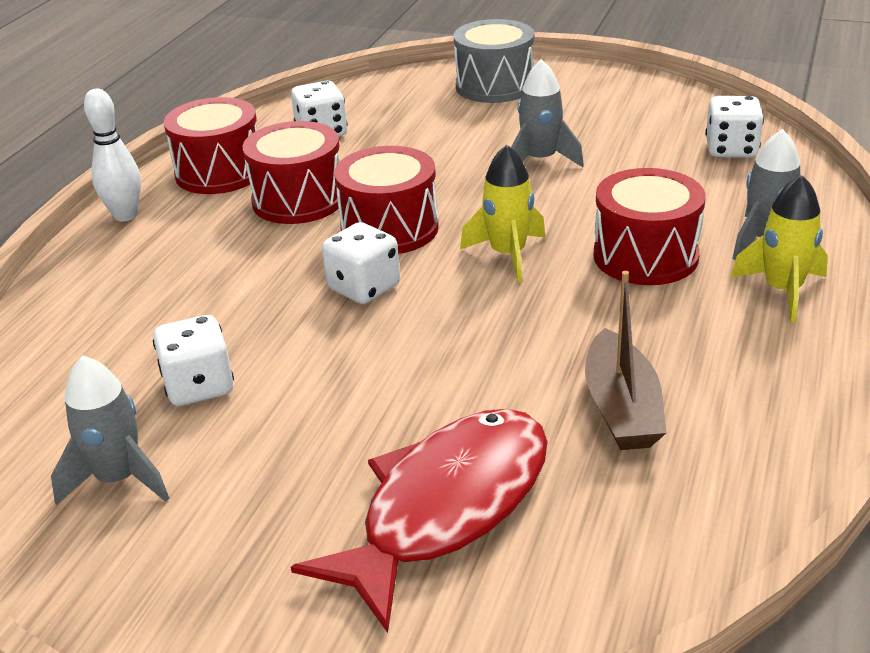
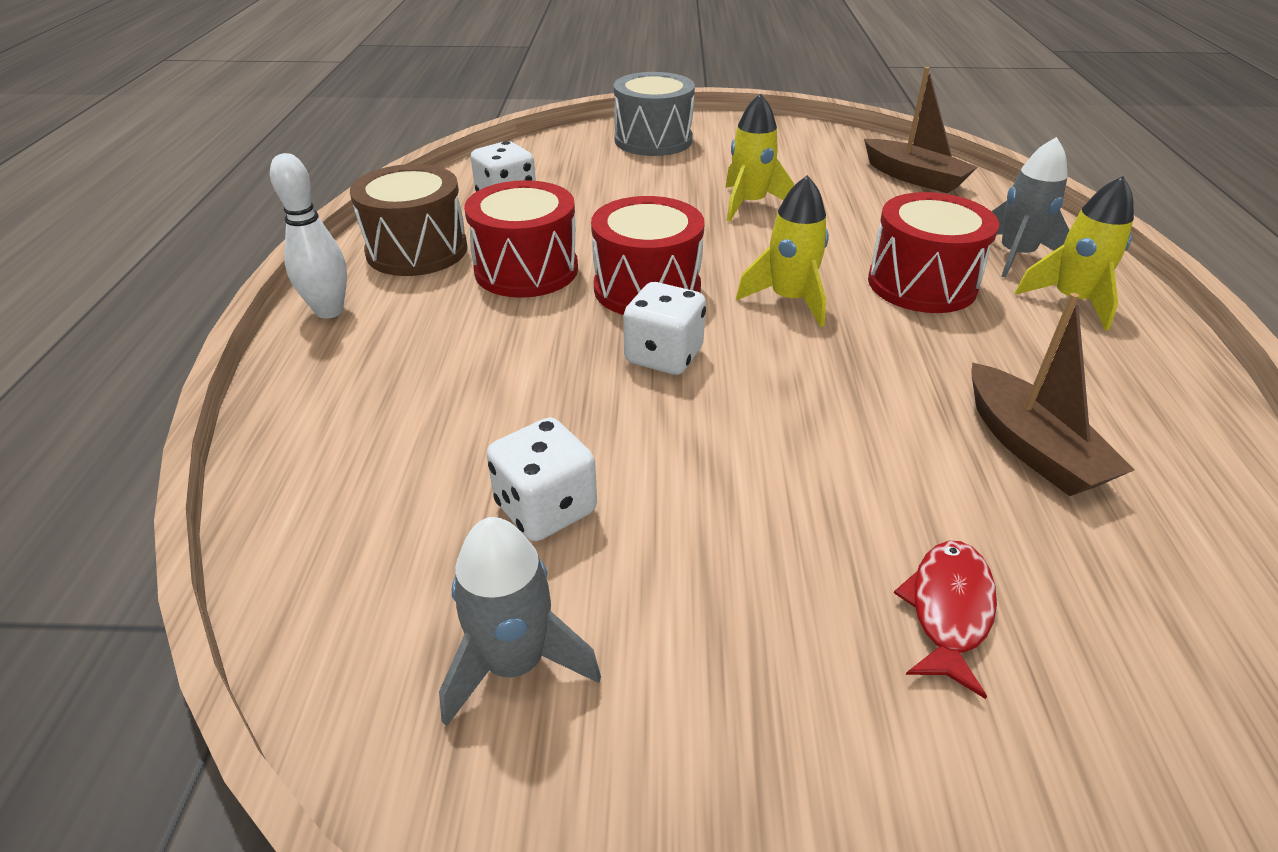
camera: 20 degrees left, 5 degrees up
(220, 172) = (417, 250): red drum -> brown drum
(446, 508) = (948, 610): red fish -> red fish, size x0.48
(540, 160) = (749, 204): grey rocket -> yellow rocket
(731, 150) = (914, 177): white dice -> brown boat

